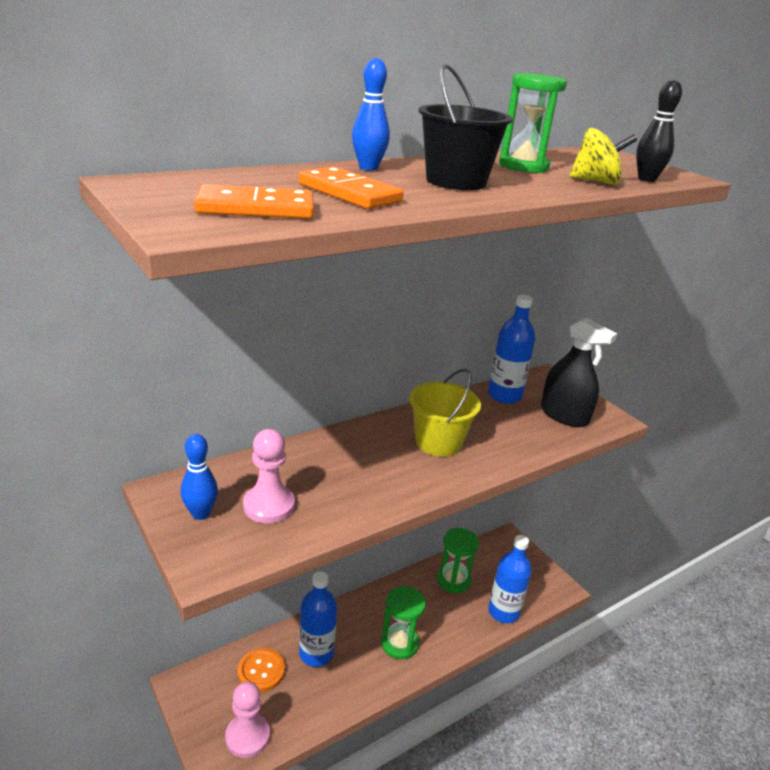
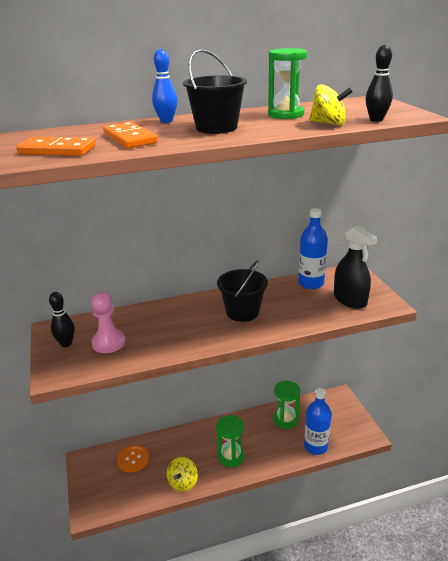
camera: 20 degrees right, 0 degrees up
(200, 514) = (66, 343): blue bowling pin -> black bowling pin
(247, 736) = (111, 498): pink pawn -> none
(316, 653) = (172, 454): blue bottle -> none
(346, 693) = (183, 482): none -> yellow spinning top
(438, 442) = (242, 312): yellow bucket -> black bucket

